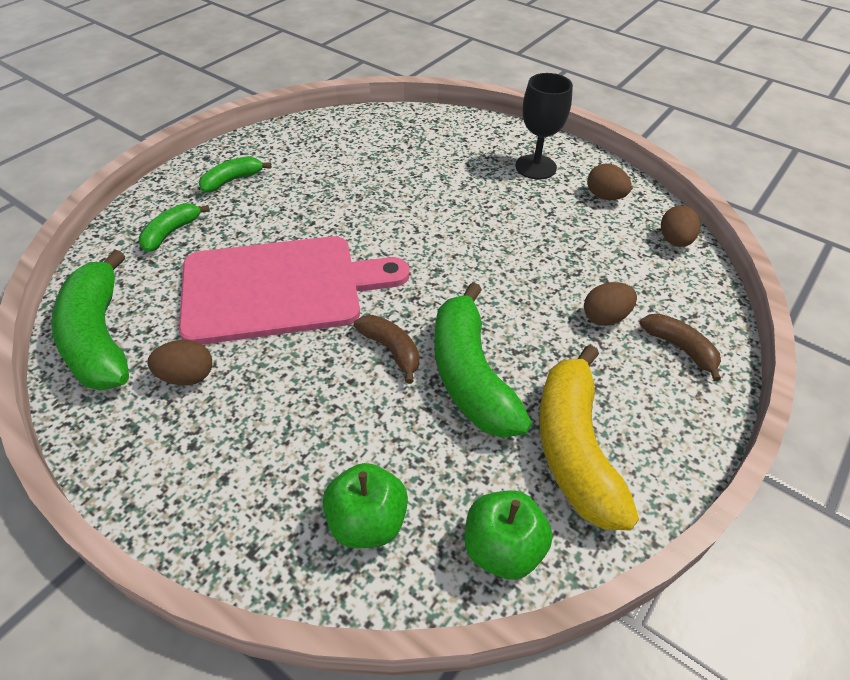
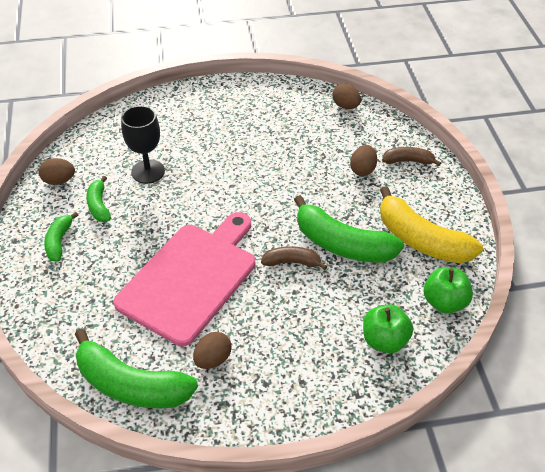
camera: 45 degrees left, 0 degrees up
(171, 233) = (74, 300): green banana -> green banana (99, 205)
(535, 167) = (228, 108): black goblet -> black goblet (148, 171)
(605, 196) = (285, 102): brown egg -> brown egg (59, 181)

